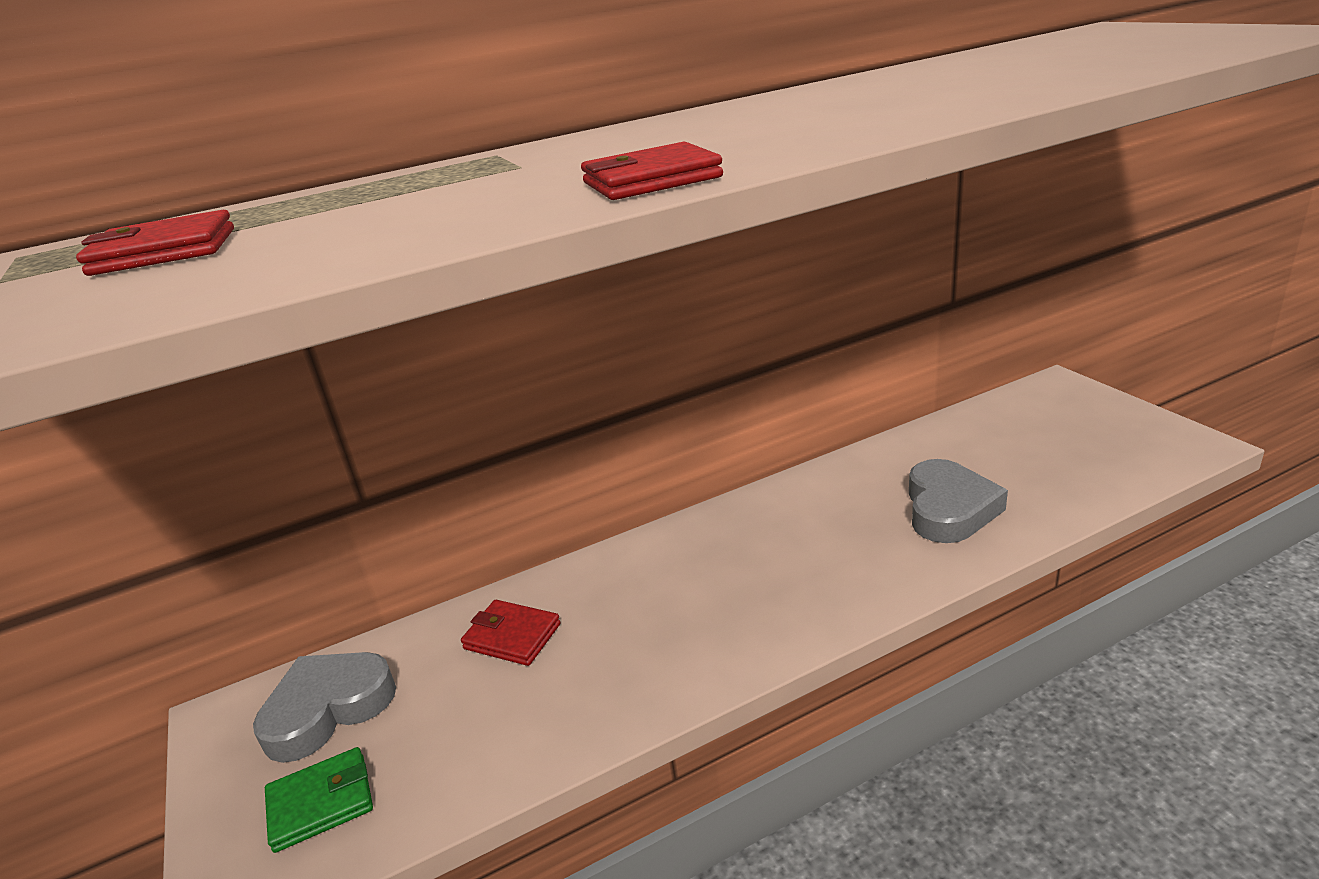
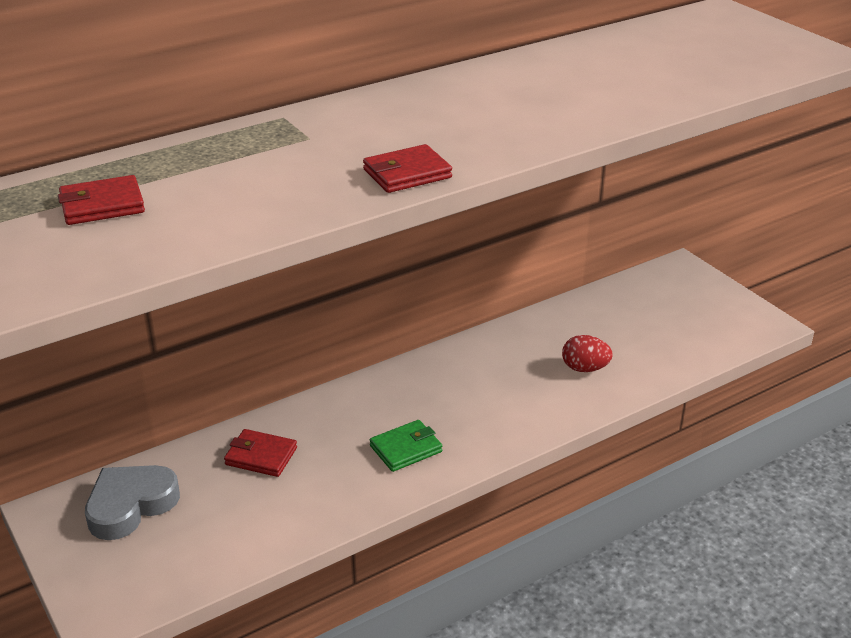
camera: 10 degrees left, 5 degrees up
(321, 803) = (147, 564): green wallet -> green wallet (406, 449)
(949, 509) = (585, 368): grey heart -> red egg

